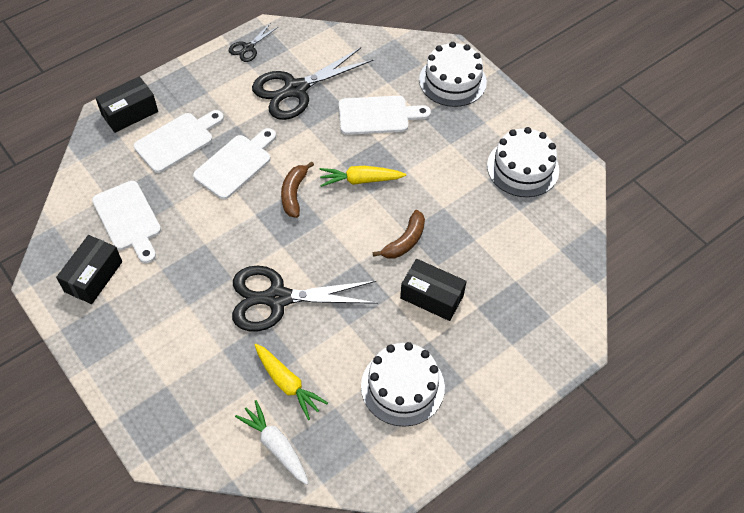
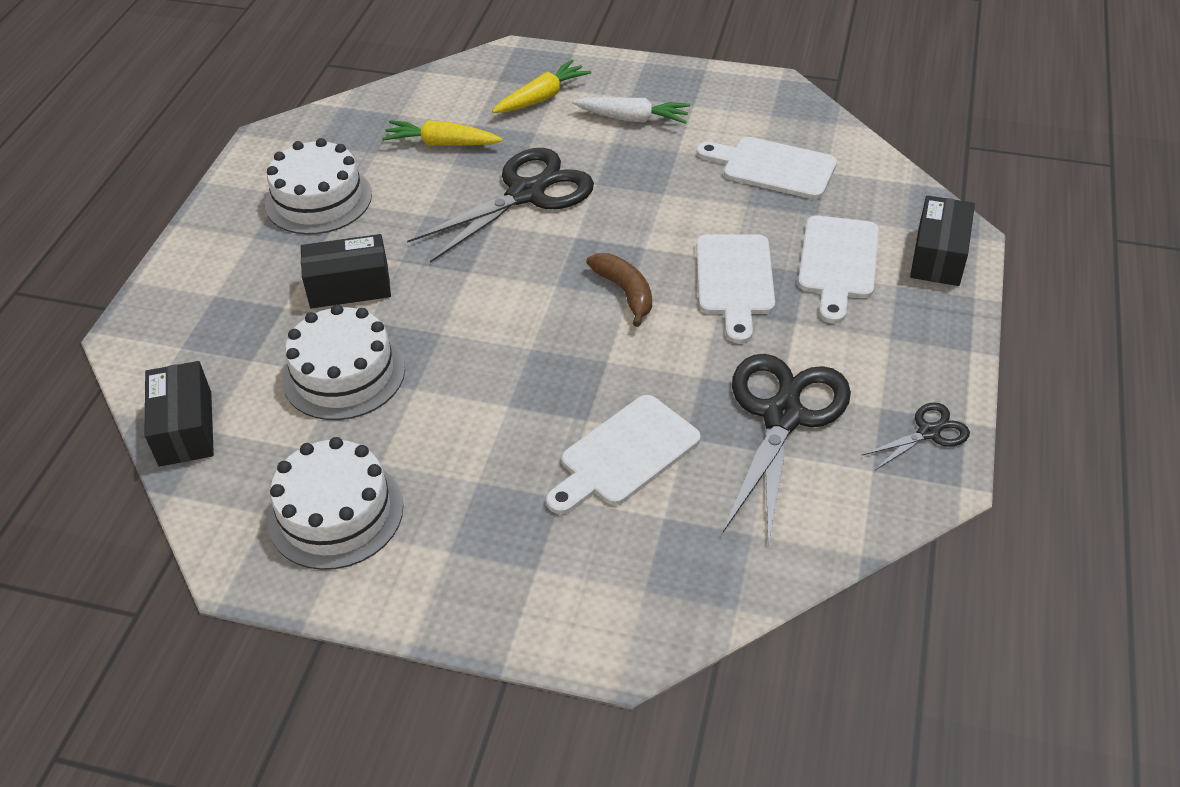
camera: 145 degrees right, 10 degrees down
(93, 276) = (734, 112): black box -> black box (185, 428)
(248, 48) = (928, 432): black scissors -> black scissors turned 60 degrees clockwise
(275, 445) = (408, 105): white carrot -> white carrot (632, 119)
(360, 180) = (558, 355): yellow carrot -> yellow carrot (542, 97)
(405, 241) = (432, 322): brown banana -> none
(452, 81) = (563, 591): white cake -> white cake (344, 374)

